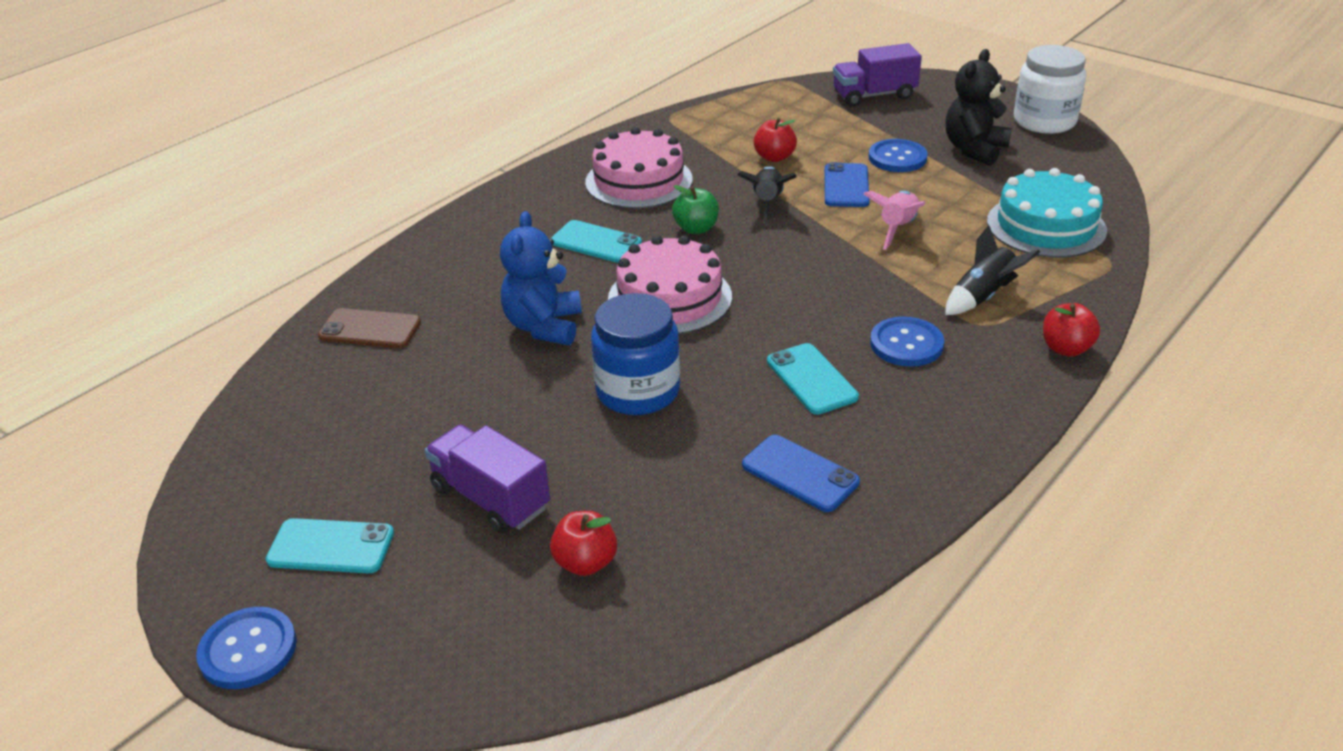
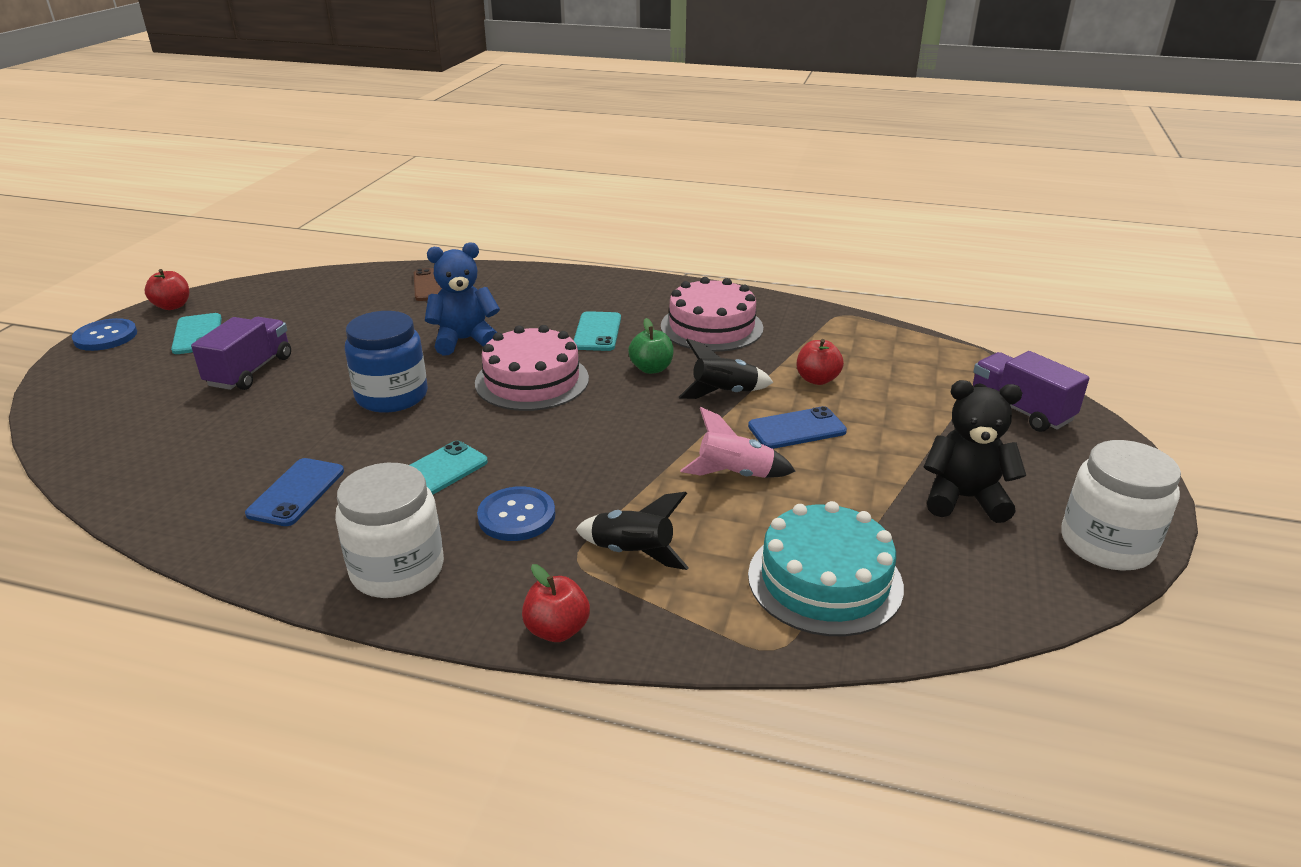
camera: 65 degrees right, 5 degrees down
(585, 562) = (181, 422): red apple -> red apple (172, 306)
(897, 158) = (888, 449): blue button -> none
(959, 420) = (397, 570): none -> white jar

